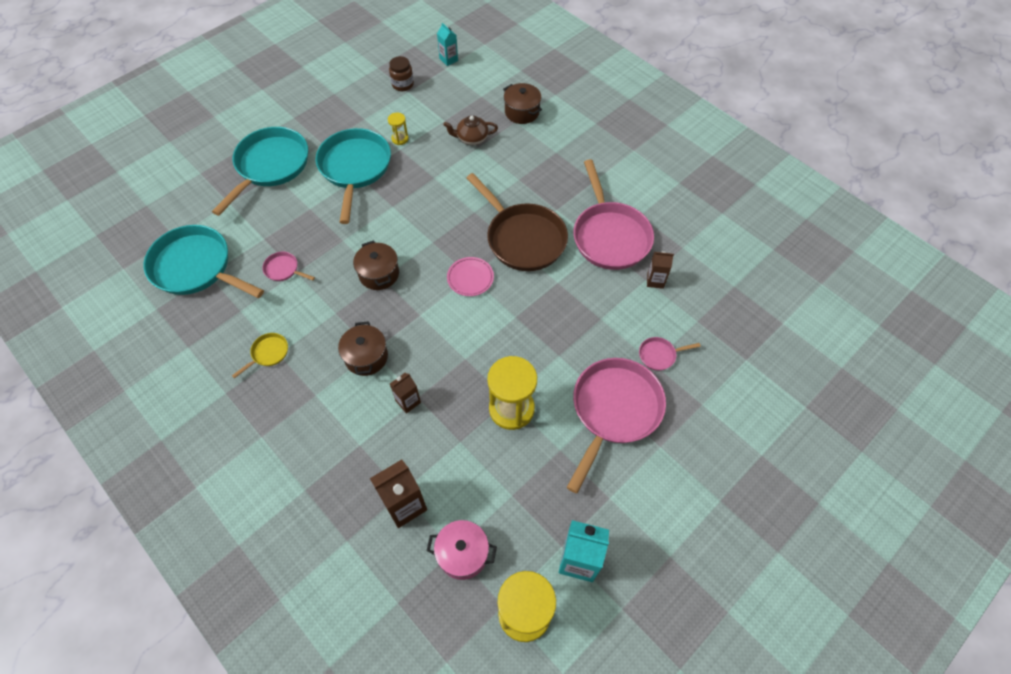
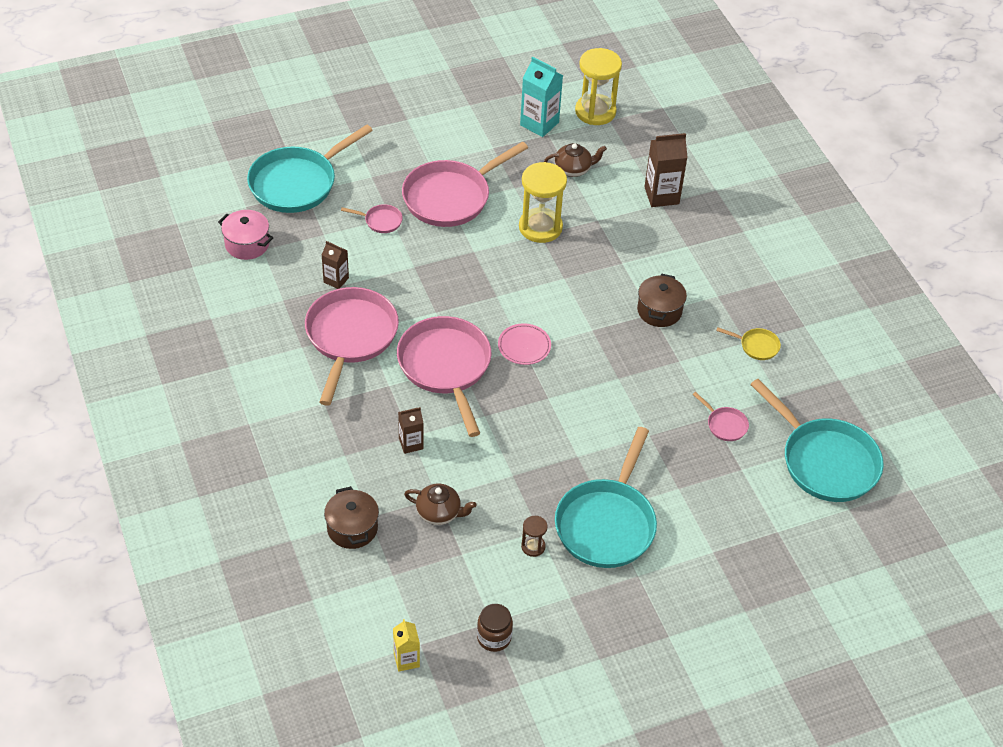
camera: 160 degrees left, 10 degrees down
(268, 353) = (756, 346): yellow pan -> yellow pan turned 135 degrees counterclockwise
(270, 166) = (716, 566): turquoise pan -> turquoise pan (297, 183)
(379, 274) = (620, 384): brown pot -> none
(400, 139) = (533, 546): yellow hourglass -> brown hourglass
(408, 401) = (632, 263): brown carton -> brown carton (411, 444)
(448, 59) = (406, 660): turquoise carton -> yellow carton
(463, 554) = (626, 154): pink pot -> pink pot (247, 244)
(512, 503) = (573, 169): none -> brown teapot
(523, 238) = (446, 367): brown pan -> pink pan

